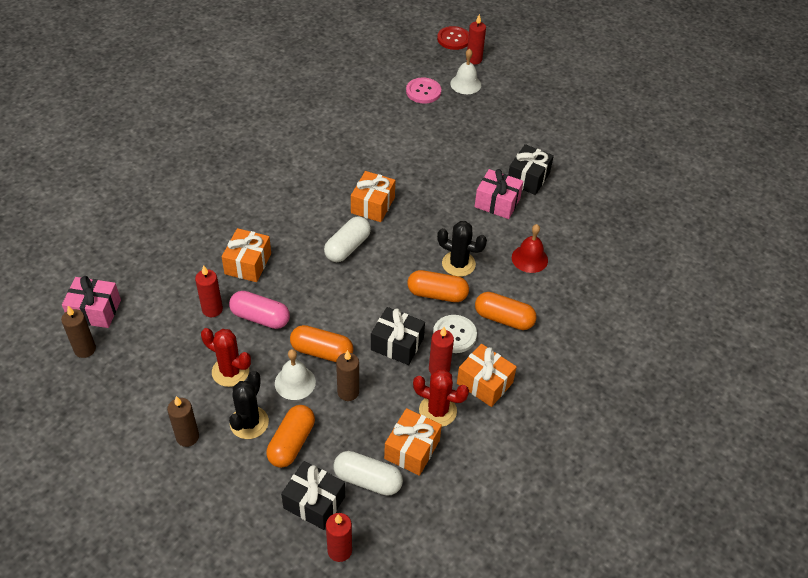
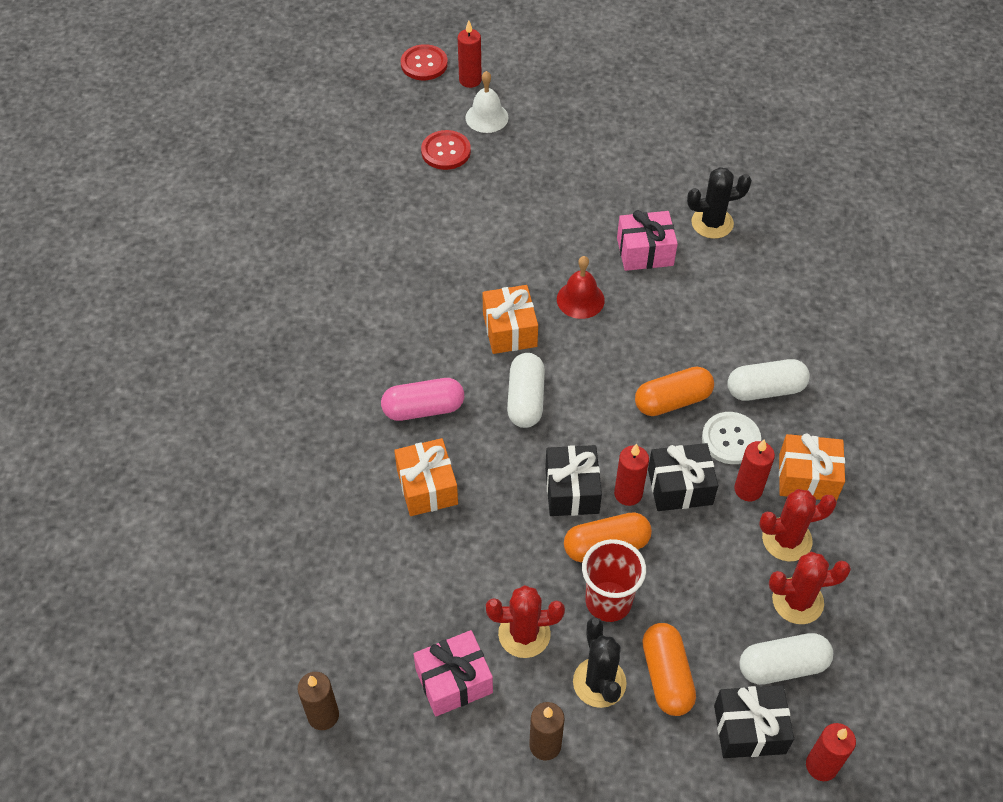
camera: 30 degrees left, 5 degrees up
(95, 311) = (291, 658): pink gift -> pink gift (454, 681)
(212, 309) = (435, 570): red candle -> red candle (628, 494)
(260, 317) = (500, 546): pink capsule -> pink capsule (423, 409)
(295, 382) = (608, 601): white bell -> red cup
(348, 392) = (676, 577): brown candle -> none
(412, 449) = (797, 601): orange gift -> red cactus
(423, 91) = (446, 151): pink button -> red button
(458, 264) = (665, 351): black cactus -> black cactus (712, 223)
(503, 318) = (765, 389): orange capsule -> white capsule
(528, 178) = (653, 203): black gift -> black gift (572, 490)
(529, 258) = (734, 302): red bell -> red bell (580, 299)

